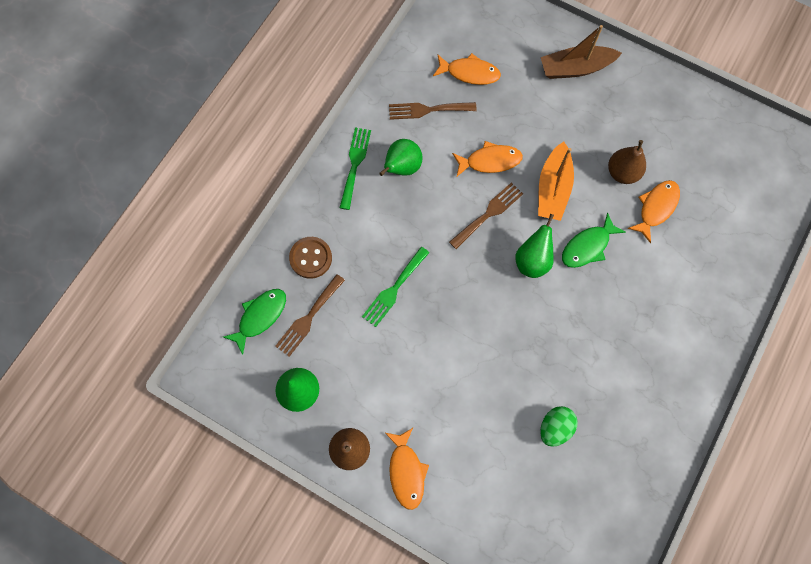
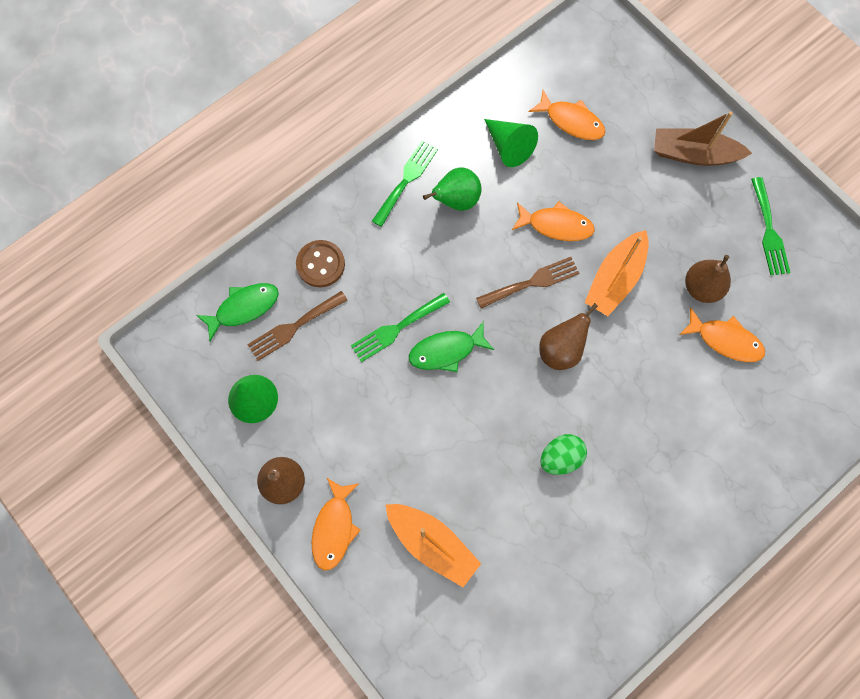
camera: 20 degrees right, 0 degrees up
(427, 110) = (508, 147): brown fork -> green cone
(490, 454) = (432, 544): none -> orange boat
(532, 260) = (561, 350): green pear -> brown pear
(555, 427) = (514, 541): green egg -> green egg (560, 457)
(587, 246) = (629, 356): green fish -> green fish (446, 351)
(656, 110) = (769, 231): none -> green fork
(656, 208) = (725, 340): orange fish -> orange fish turned 60 degrees clockwise

